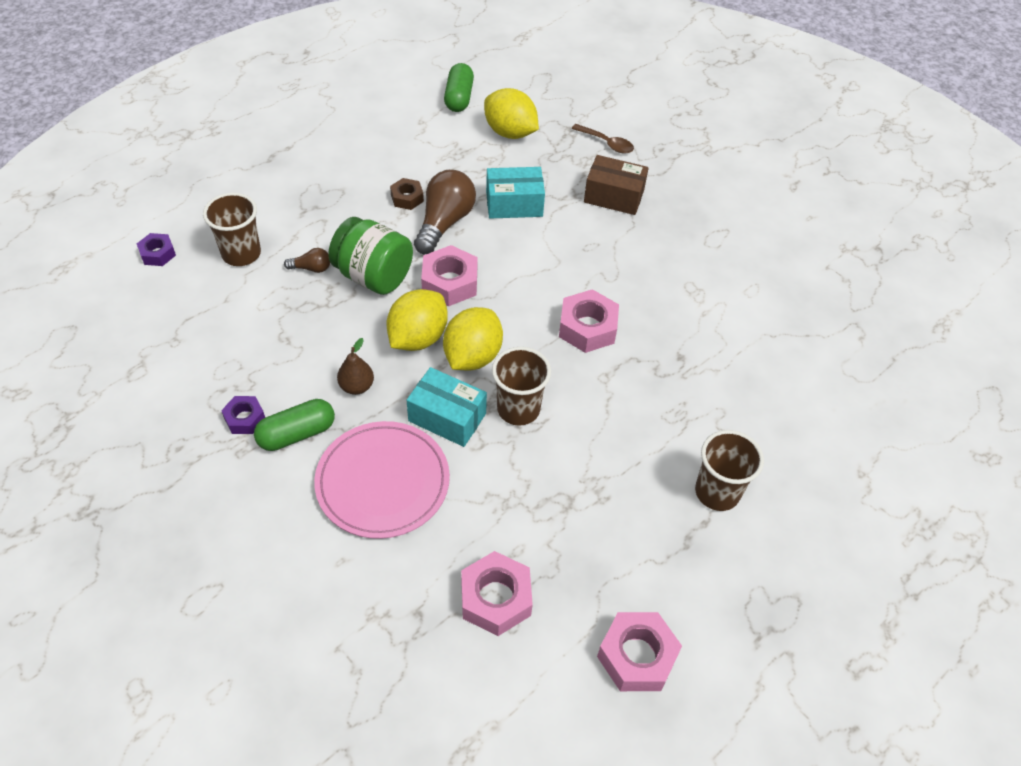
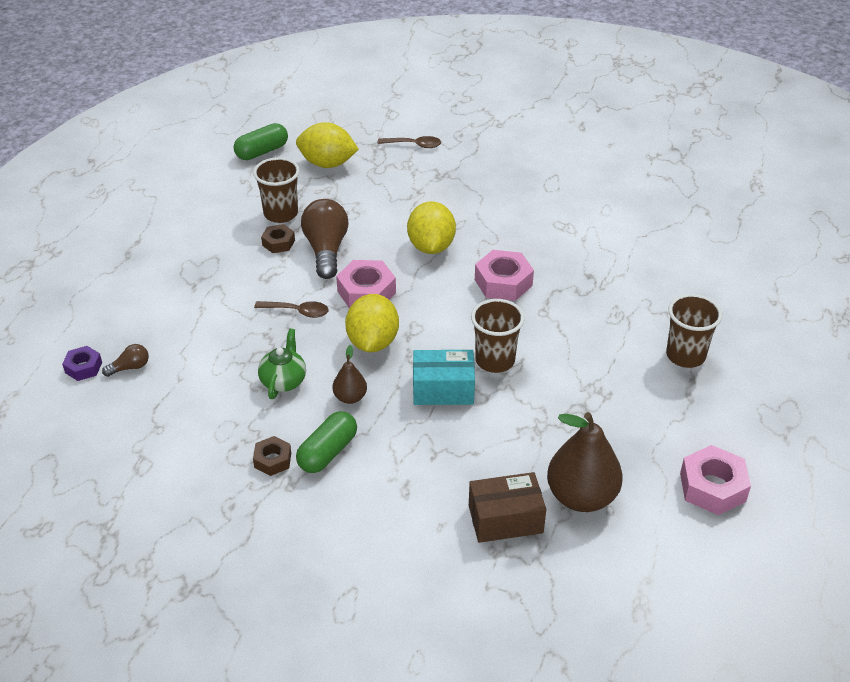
camera: 25 degrees left, 10 degrees down
(241, 254) = (164, 338): brown cup -> brown cup (281, 214)
(244, 419) = (272, 460): purple nut -> brown nut
(311, 268) = (237, 326): brown light bulb -> brown light bulb (130, 367)
(311, 342) = (283, 381): none -> green teapot
(373, 276) = (297, 311): green jar -> brown spoon
(383, 482) = (428, 456): pink plate -> none
(459, 98) = (262, 152): green capsule -> green capsule turned 75 degrees clockwise
(472, 356) = (428, 338): yellow lemon -> yellow lemon (431, 246)
(495, 598) = (581, 496): pink nut -> brown pear
(514, 204) = (374, 215): turquoise box -> none
(614, 196) = (450, 181): brown box -> brown box (505, 519)

